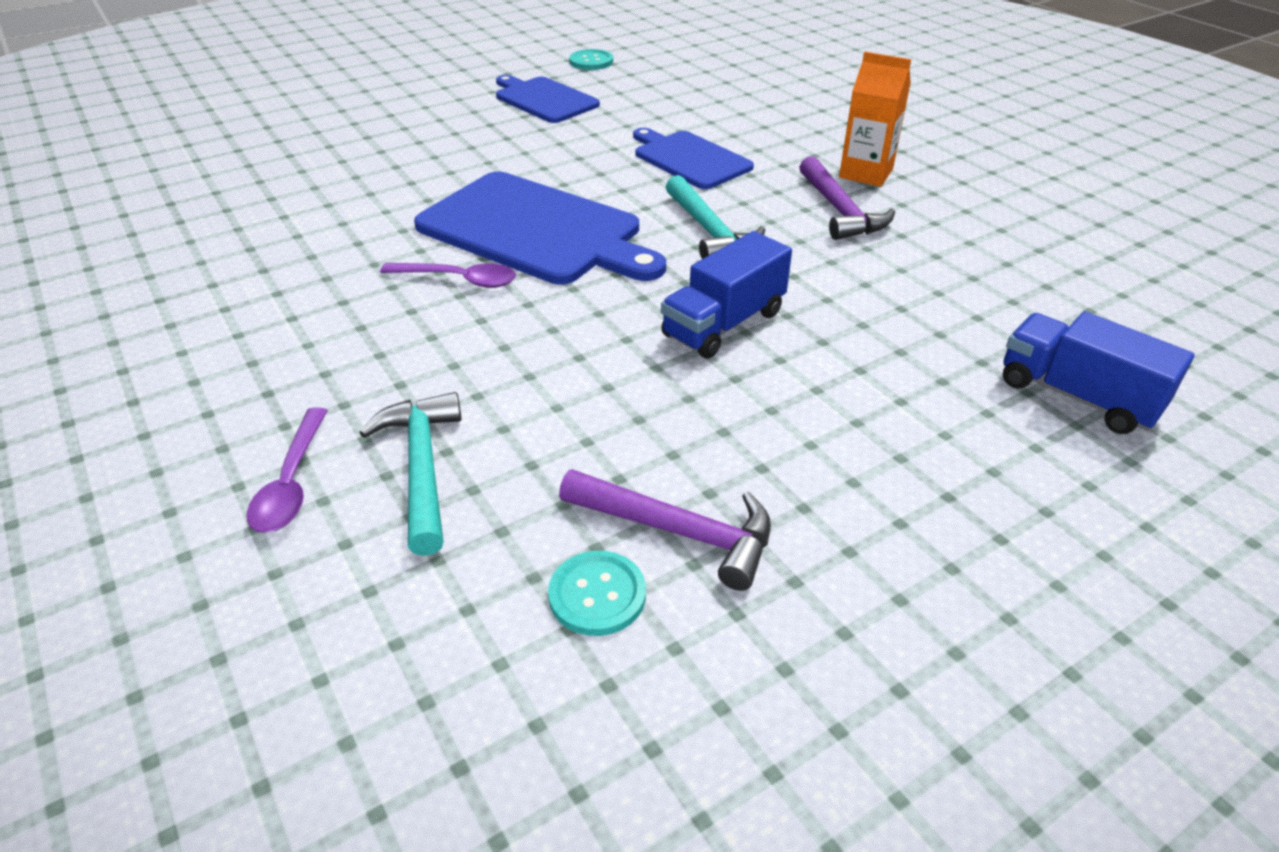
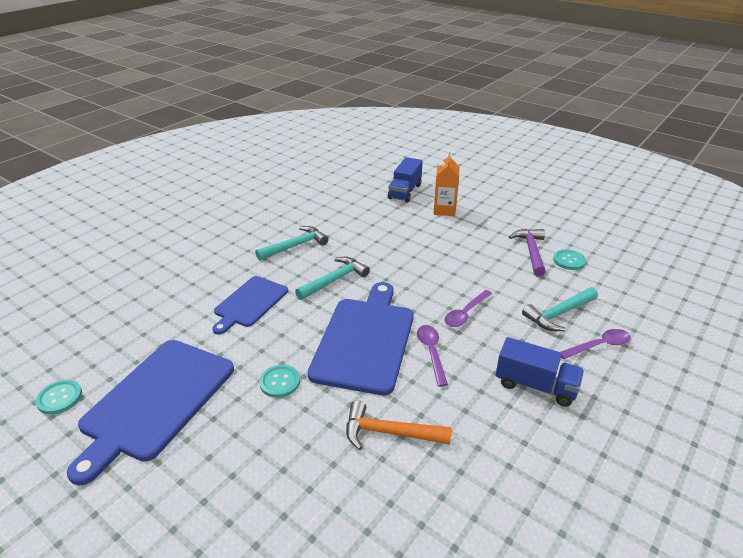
camera: 110 degrees left, 5 degrees down
(356, 215) = (389, 432): none -> orange hammer
(509, 162) = (280, 382): none -> turquoise button
(521, 342) = (465, 313): none -> purple spoon
(544, 99) = (155, 401): blue cutting board -> blue cutting board, size x1.65
(724, 324) = (412, 262): blue truck -> blue truck (535, 385)
(839, 211) = (295, 246): purple hammer -> turquoise hammer
(866, 173) = (250, 243): orange carton -> orange carton (444, 210)

